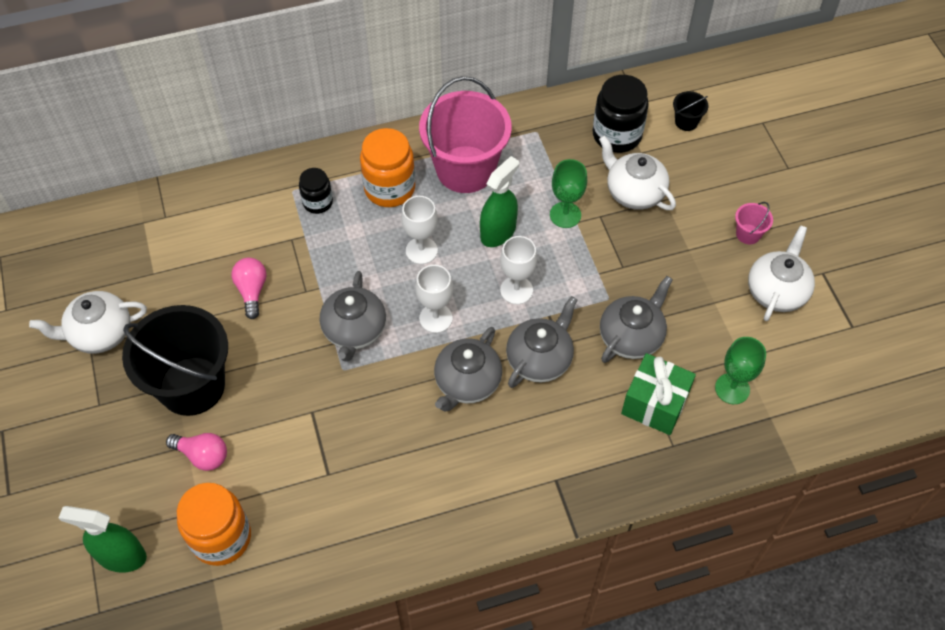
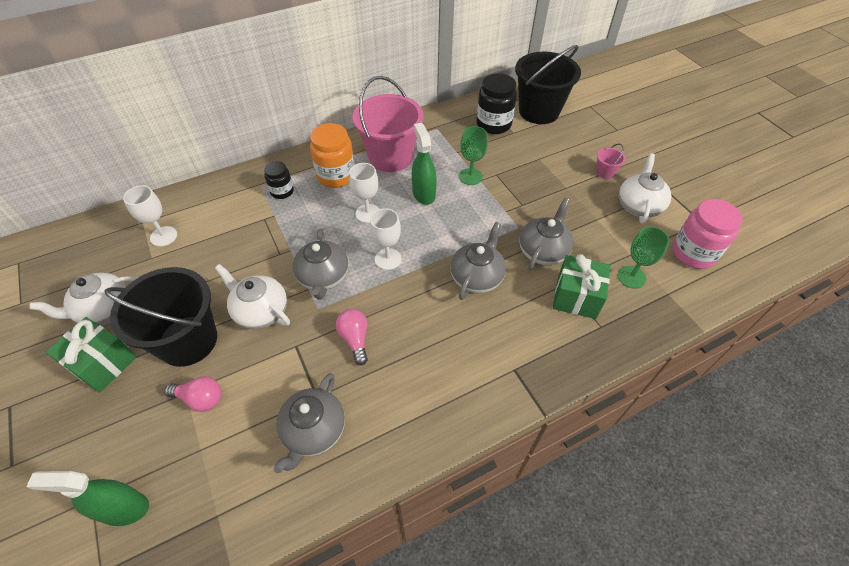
camera: 10 degrees left, 5 degrees down
(99, 398) = (103, 363): none -> green gift
(221, 537) = (222, 472): orange jar -> none
(252, 291) = (235, 260): pink light bulb -> pink light bulb (355, 339)
(467, 382) = (423, 303): grey teapot -> grey teapot (314, 431)
(498, 232) = (423, 194): green spray bottle -> green spray bottle turned 45 degrees counterclockwise
(516, 290) = (446, 231): white goblet -> white goblet (163, 236)
(634, 192) = (516, 157): white teapot -> white teapot (261, 311)
(686, 122) = (539, 111): black bucket -> black bucket, size x2.48
(823, 368) = (693, 253): none -> pink jar

